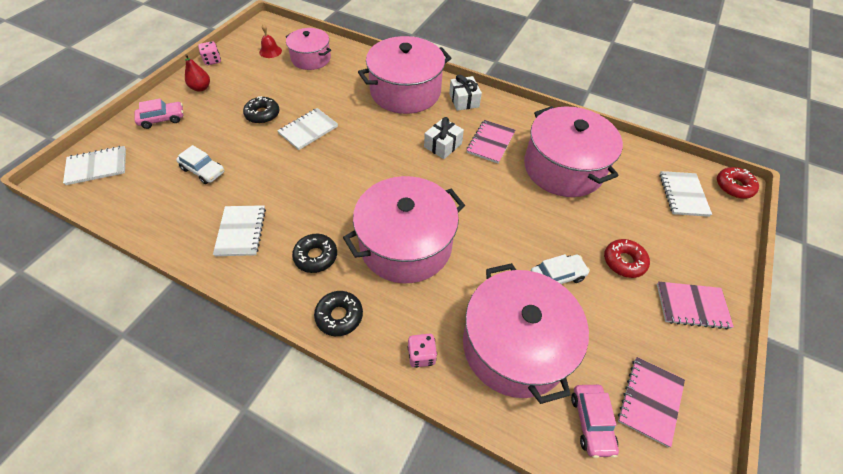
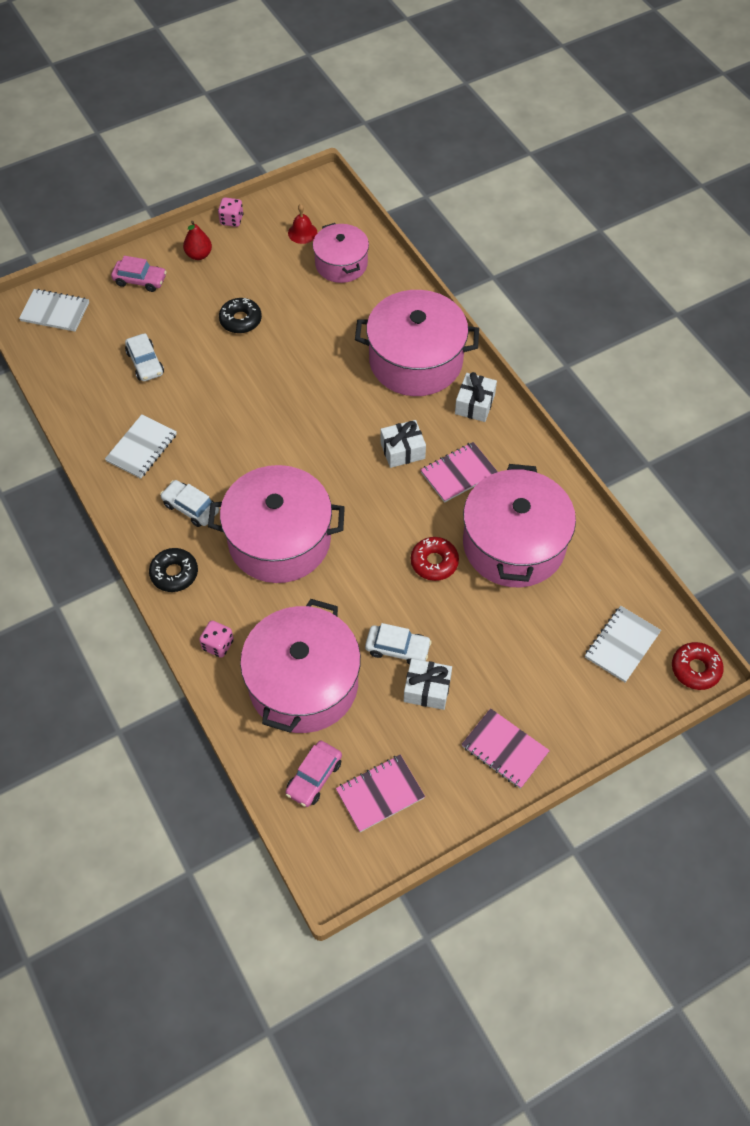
camera: 35 degrees right, 5 degrees up
(308, 130) = (274, 362): white notebook -> none
(316, 256) = (191, 508): black donut -> white car
(603, 294) = (427, 689): none -> white gift
(624, 261) = (479, 673): red donut -> red donut (434, 562)

